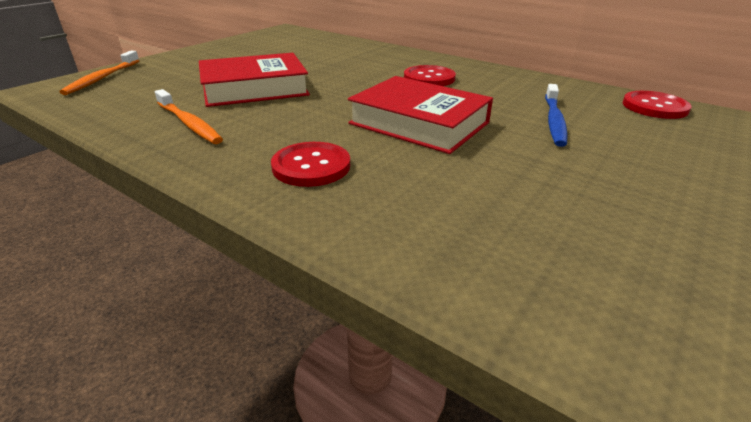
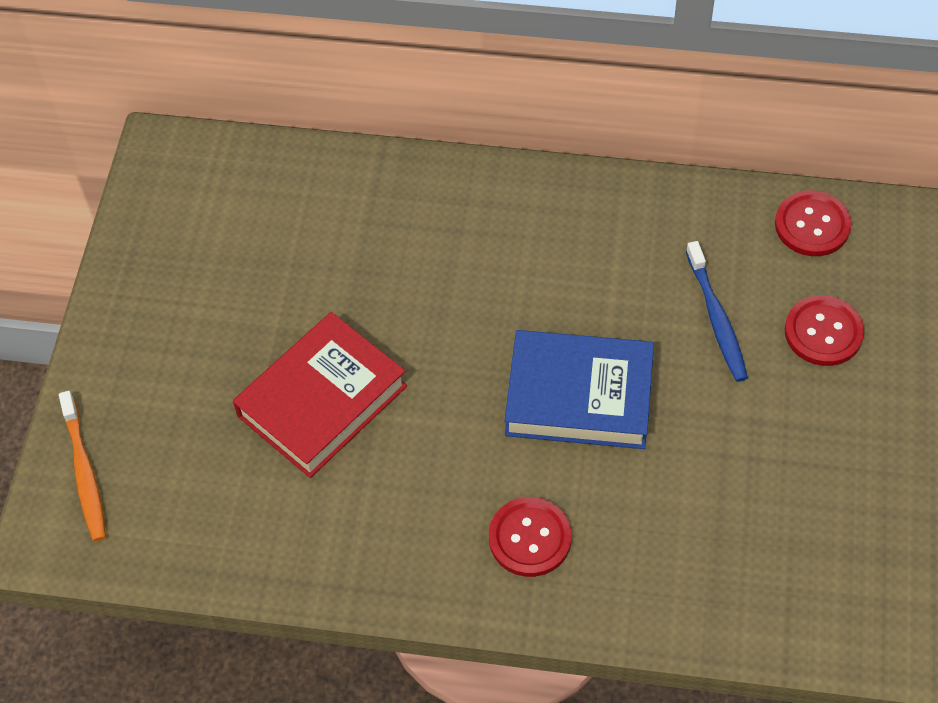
camera: 25 degrees left, 25 degrees up
(189, 123) = (331, 524): orange toothbrush -> none
(419, 123) = (579, 396): red book -> blue book
(429, 78) = (520, 258): red button -> red button (823, 332)

